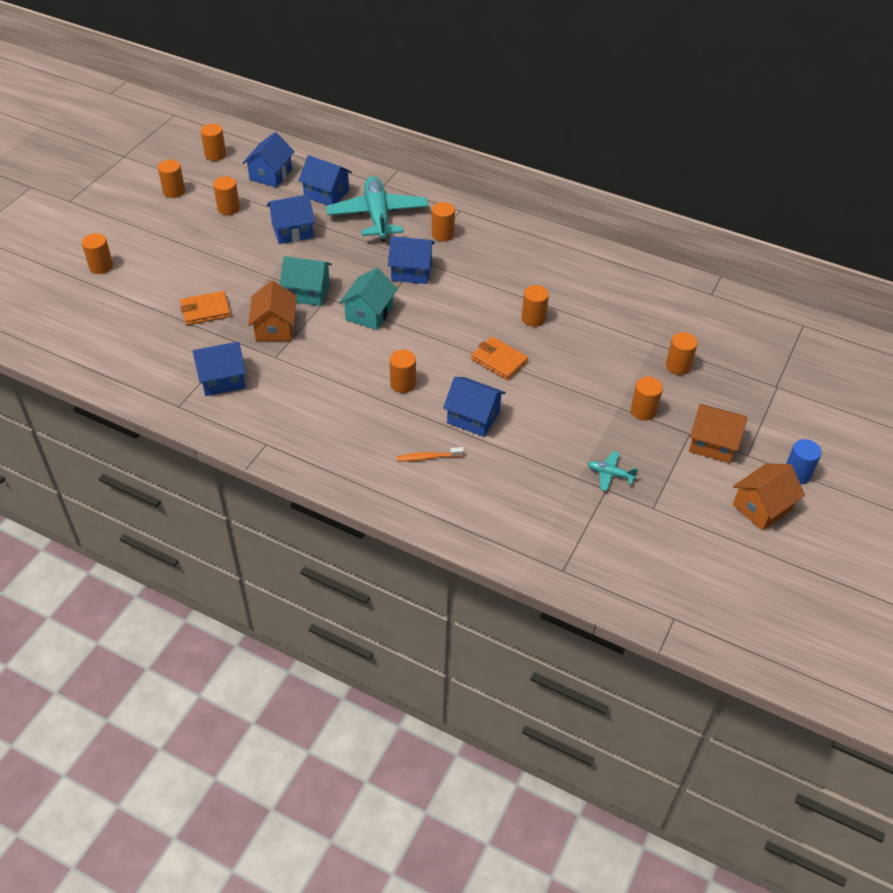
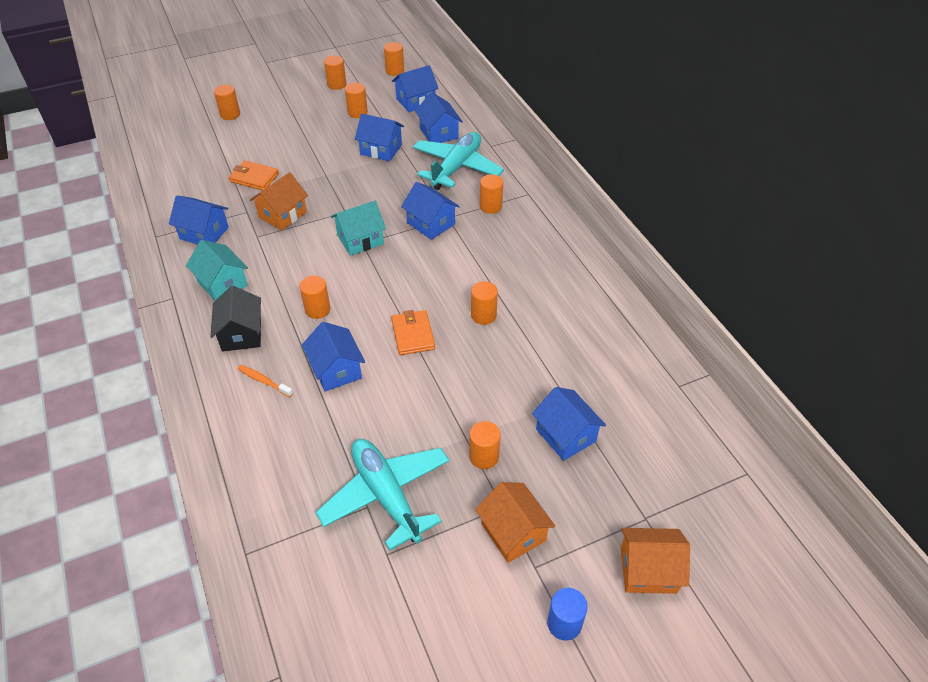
camera: 40 degrees right, 0 degrees up
(307, 292) = (336, 200): turquoise house -> turquoise house (222, 283)
(365, 436) = (241, 334): none -> black house
(610, 474) = (386, 495): turquoise plane -> turquoise plane, size x2.37
(678, 366) = (565, 435): orange cylinder -> blue house
(762, 507) = (488, 631): orange house -> orange house (648, 570)

